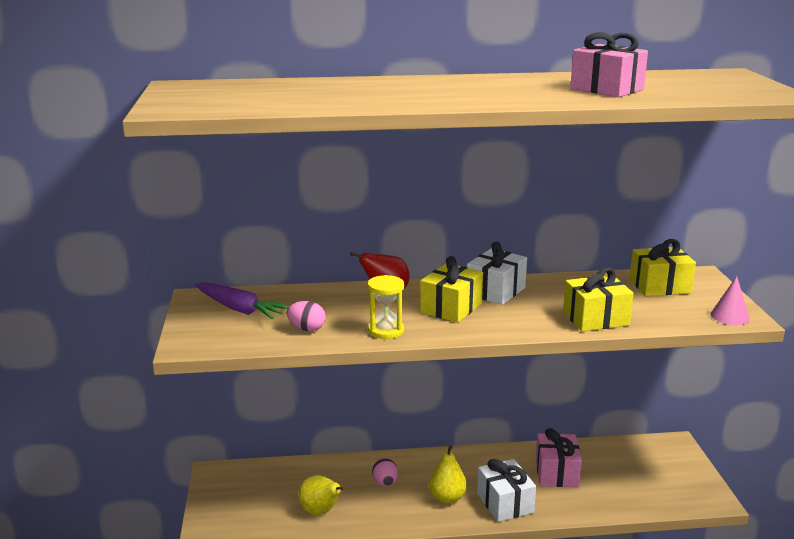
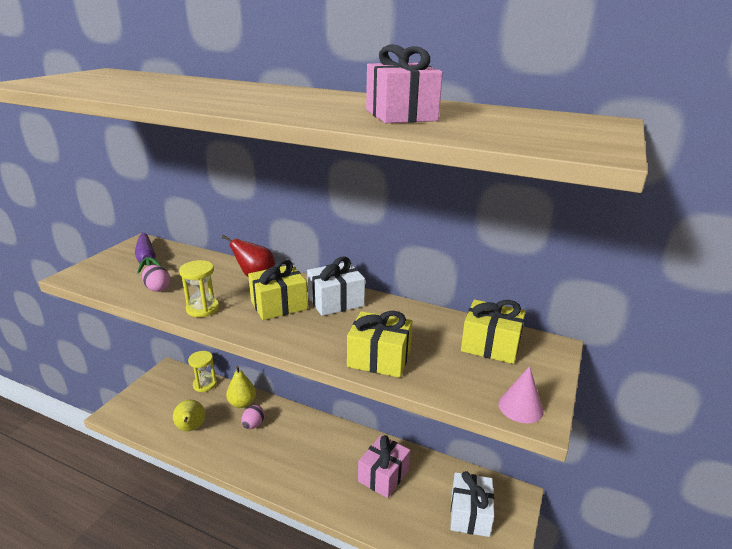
camera: 30 degrees right, 5 degrees up
(281, 469) = (204, 384): none -> yellow hourglass
(447, 498) = (280, 458): yellow pear -> yellow pear (242, 403)
(505, 503) = (315, 483): white gift -> white gift (470, 514)

